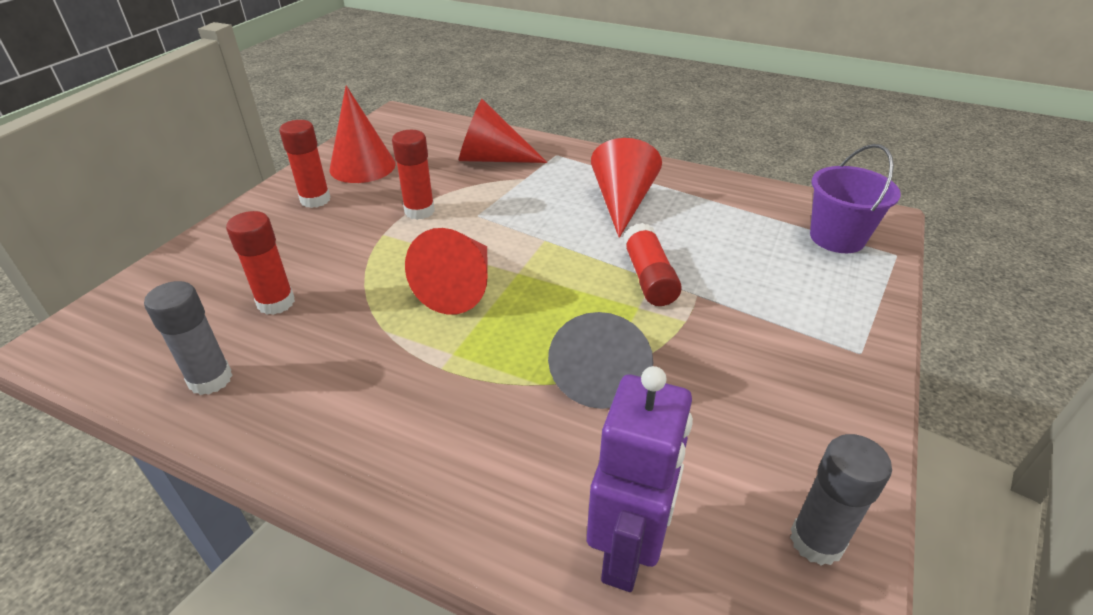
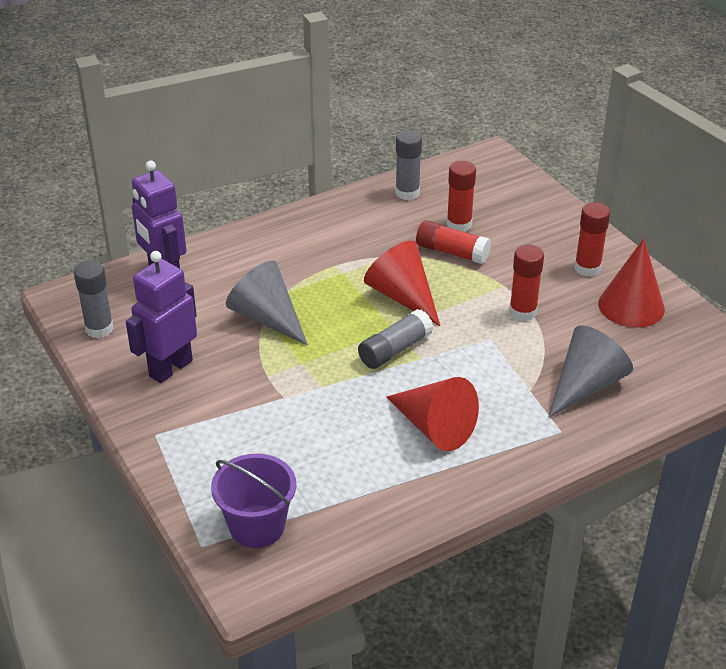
camera: 125 degrees right, 0 degrees up
(492, 159) = (585, 385): red cone -> grey cone
(551, 258) = (395, 350): none -> grey glue stick
(649, 277) = (324, 385): red glue stick -> red glue stick (452, 252)
(774, 404) = (170, 368): none -> purple robot

